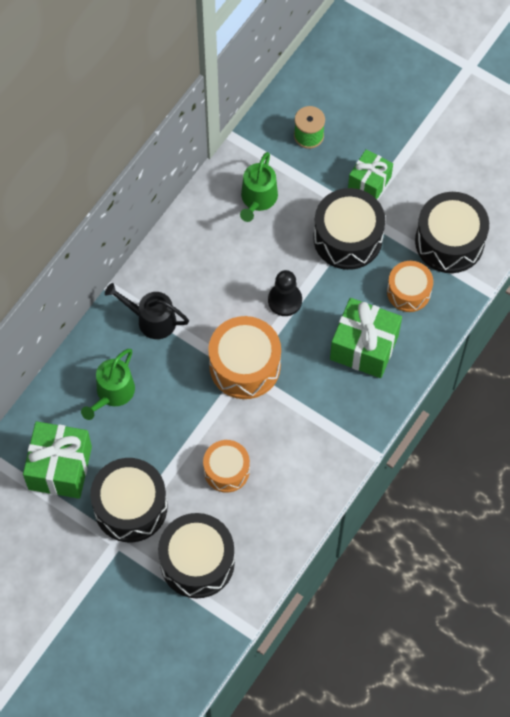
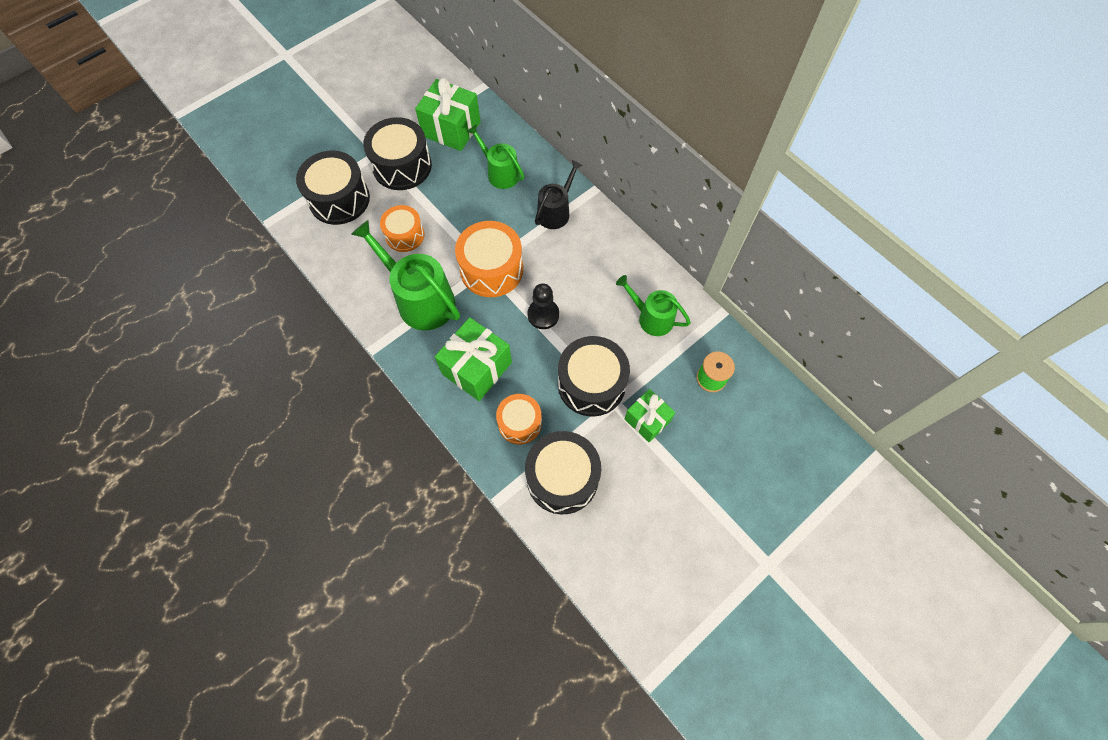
camera: 105 degrees right, 0 degrees up
(303, 426) = (421, 300): none -> green watering can

